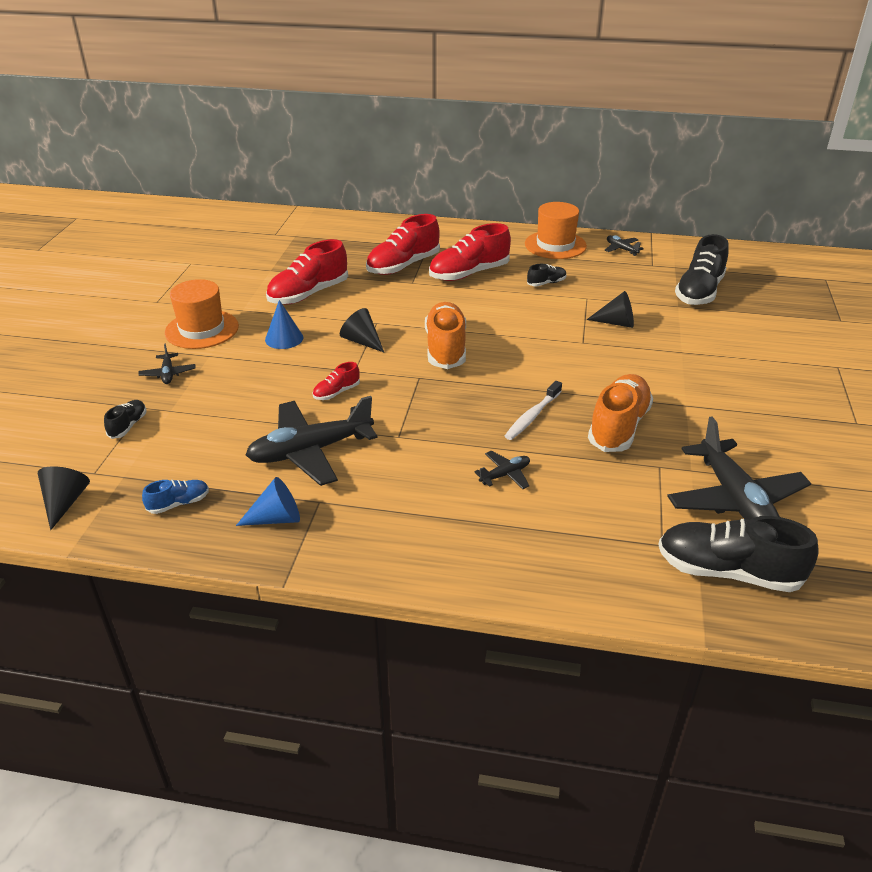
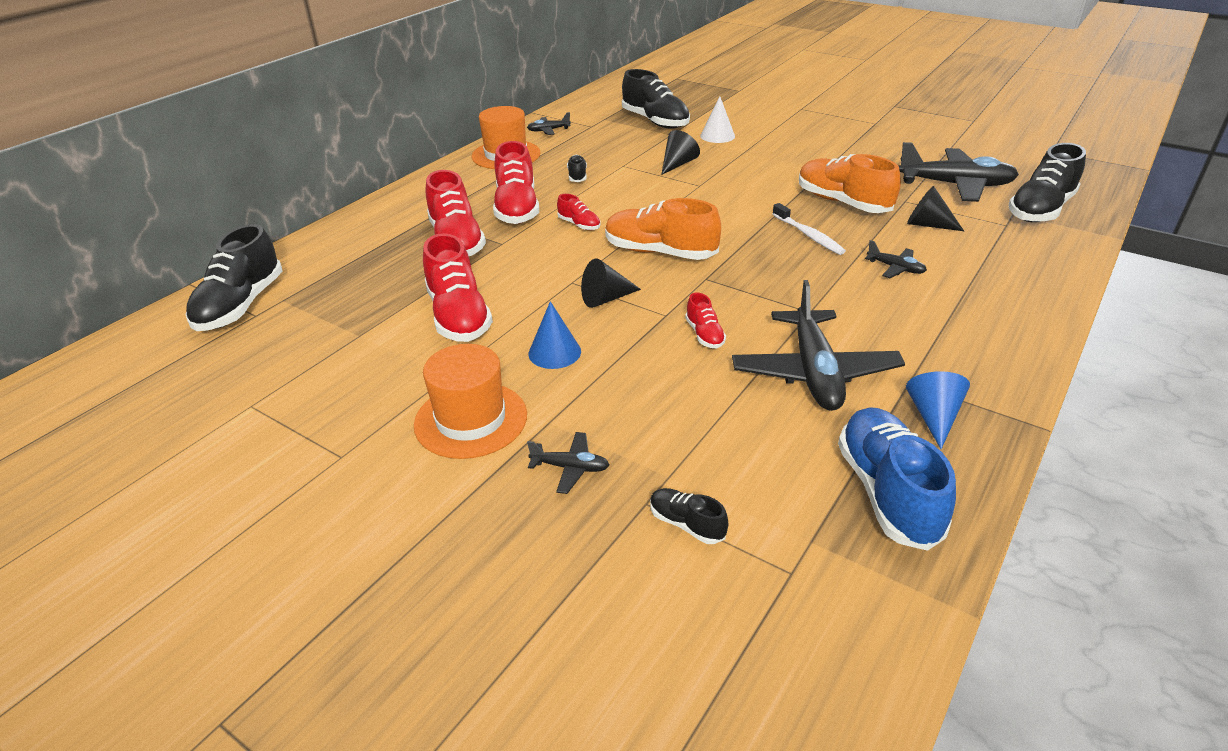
camera: 65 degrees left, 0 degrees up
(65, 502) = (855, 612): black cone -> black cone (927, 225)
(179, 503) = (887, 492): blue shoe -> blue shoe, size x2.07
(282, 227) = (241, 305): none -> black shoe
(463, 304) = (579, 225): none -> red shoe
(505, 475) = (895, 268): black plane -> black plane turned 135 degrees clockwise
(702, 330) = (717, 136): none -> white cone

